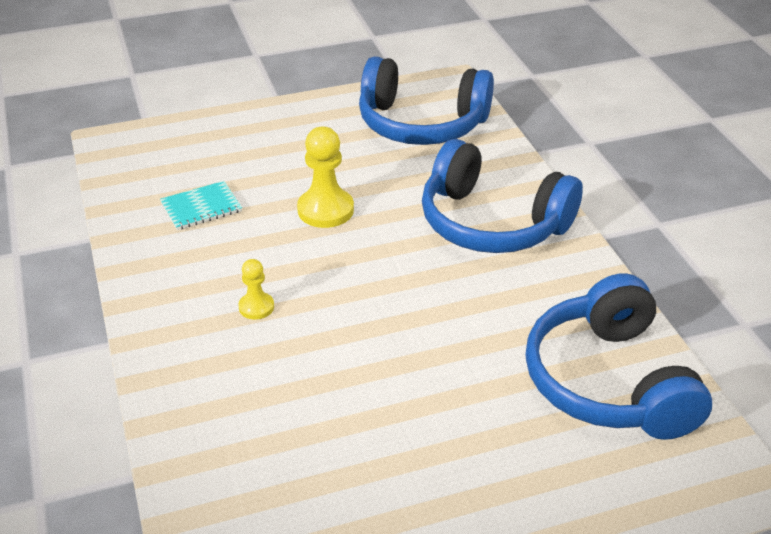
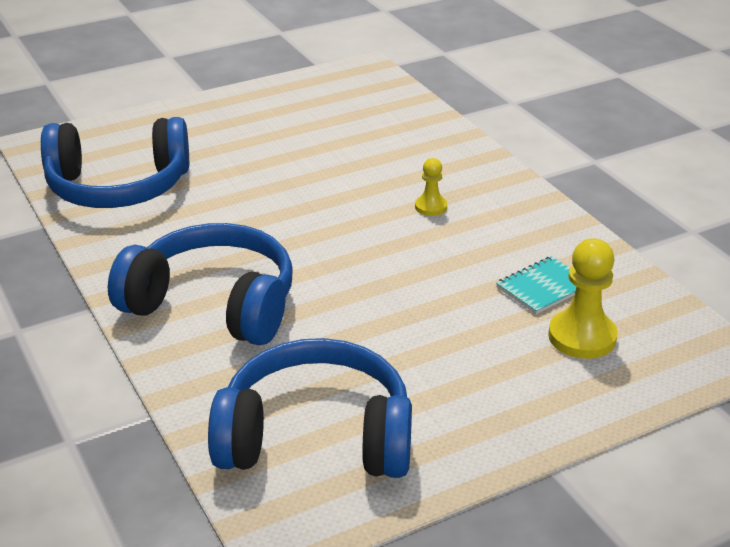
camera: 170 degrees right, 5 degrees down
(325, 210) = (404, 299): yellow pawn -> yellow pawn (582, 337)
(609, 382) = (118, 187): blue headphones -> blue headphones turned 105 degrees clockwise

